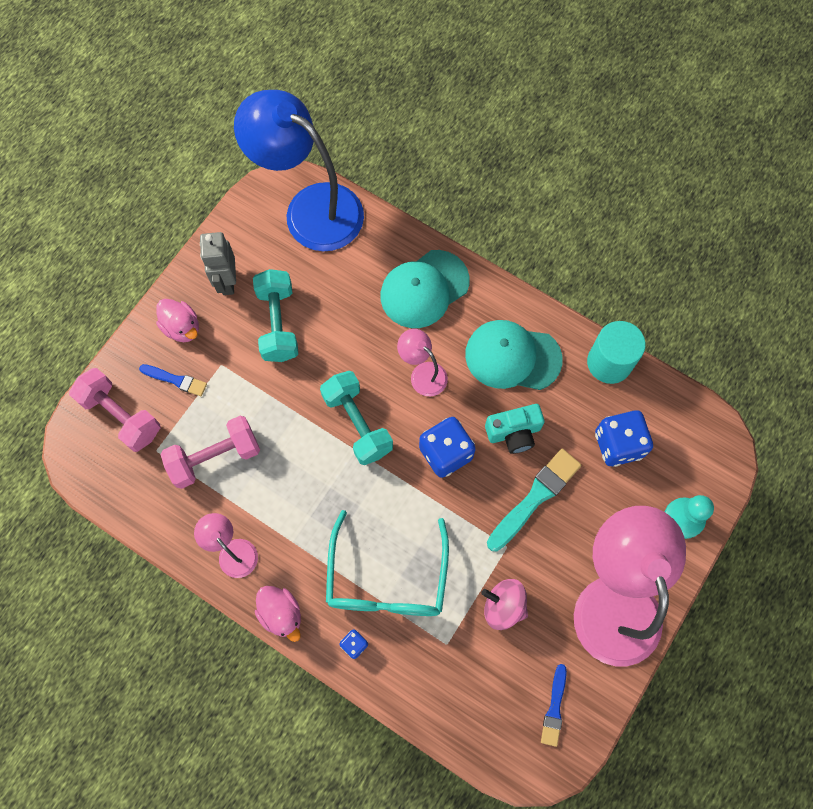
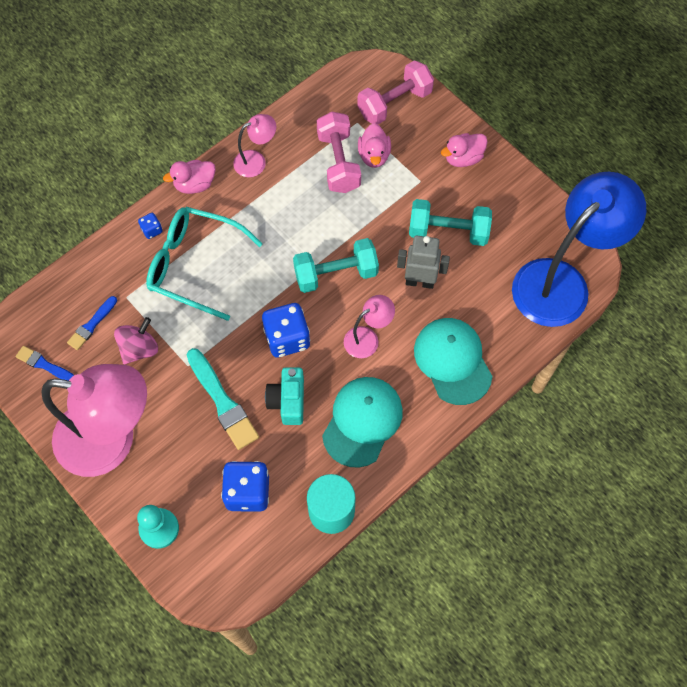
camera: 105 degrees right, 5 degrees down
(176, 380) = (415, 146): blue brush -> blue brush (92, 325)
(198, 421) = (374, 155): none -> pink duck
(227, 282) = (499, 200): grey robot -> grey robot (419, 281)

